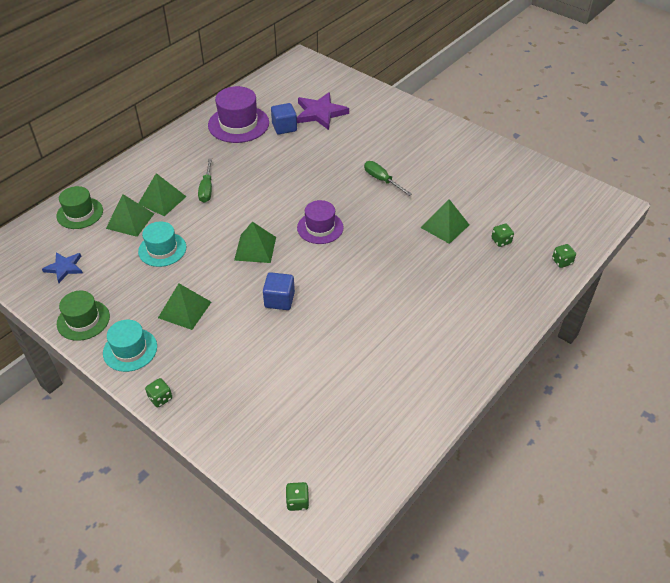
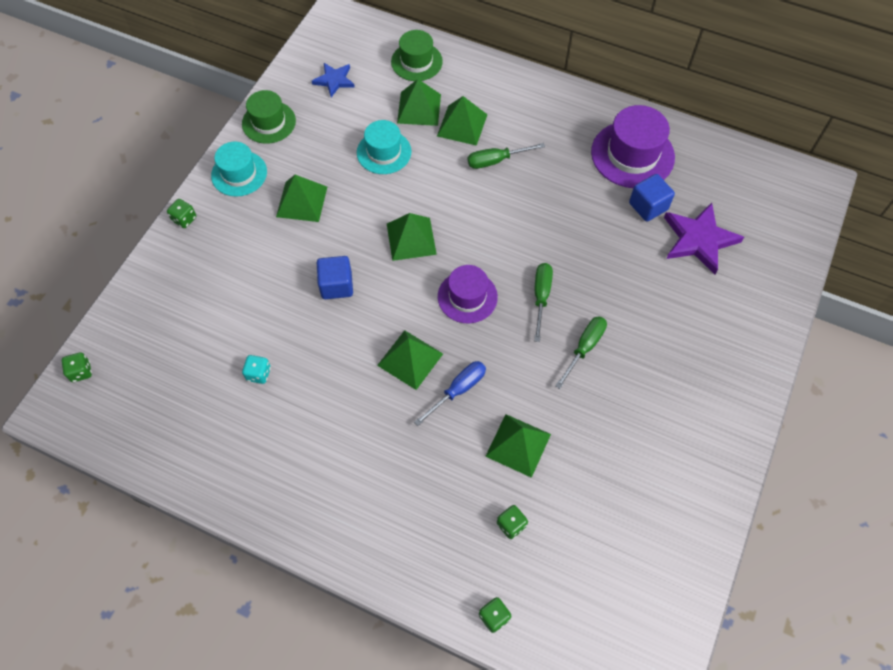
camera: 75 degrees right, 15 degrees up
(335, 191) = (541, 297): none -> green screwdriver
(344, 363) = (258, 374): none -> turquoise dice
(361, 268) = (410, 359): none -> green pyramid
(395, 247) = (458, 390): none -> blue screwdriver

